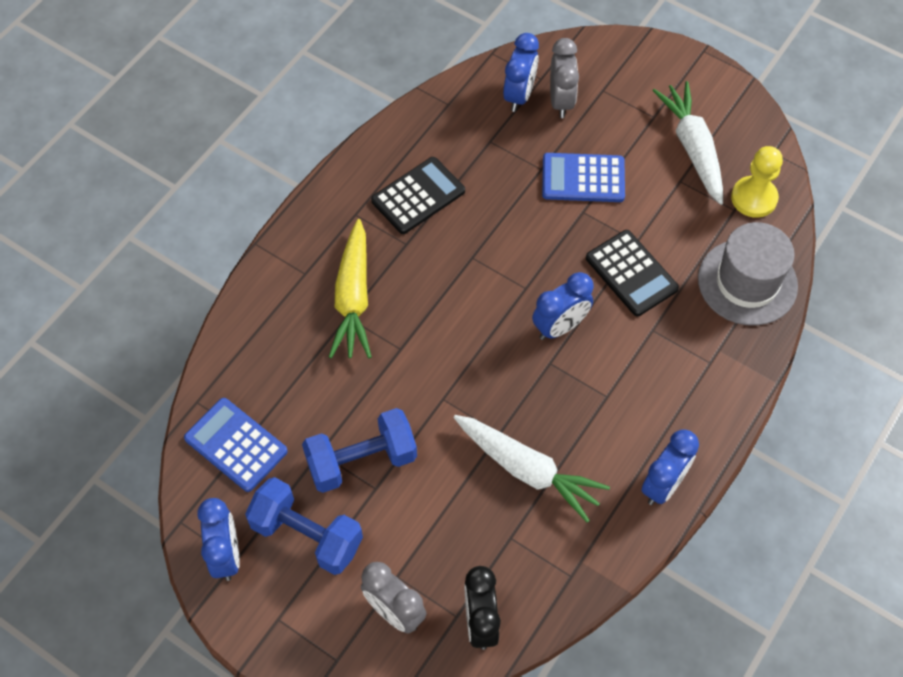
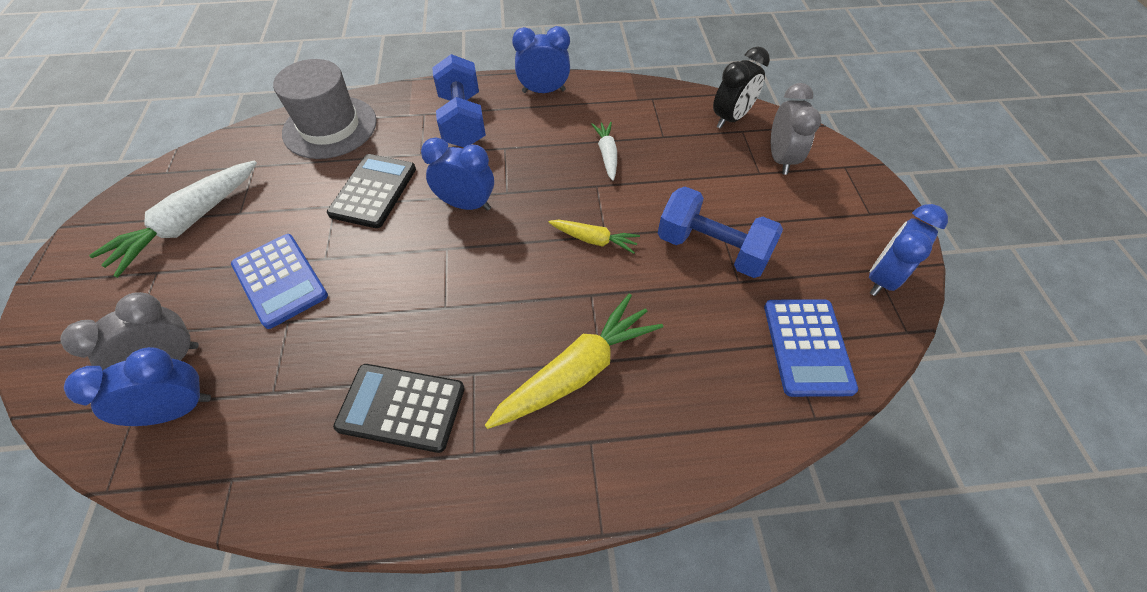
camera: 130 degrees left, 5 degrees down
(307, 535) = (802, 240): blue dumbbell -> blue dumbbell (462, 120)
(445, 387) = (594, 240): none -> yellow carrot
(528, 470) = (607, 154): white carrot -> white carrot, size x0.54
(754, 198) = (232, 160): yellow pawn -> none

